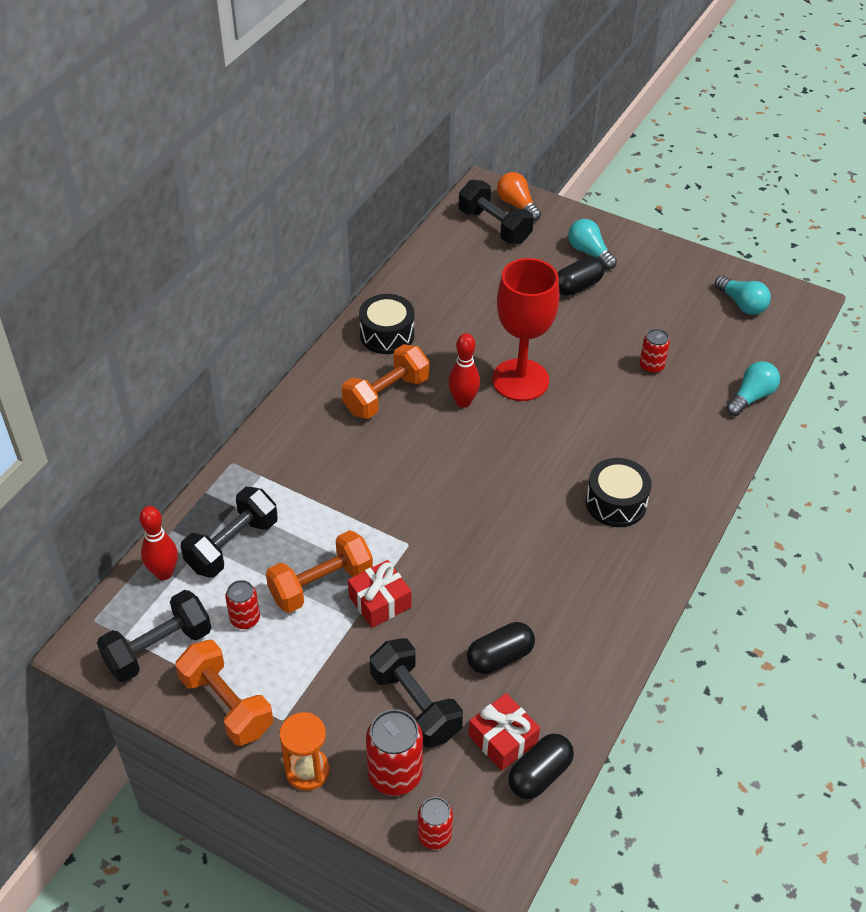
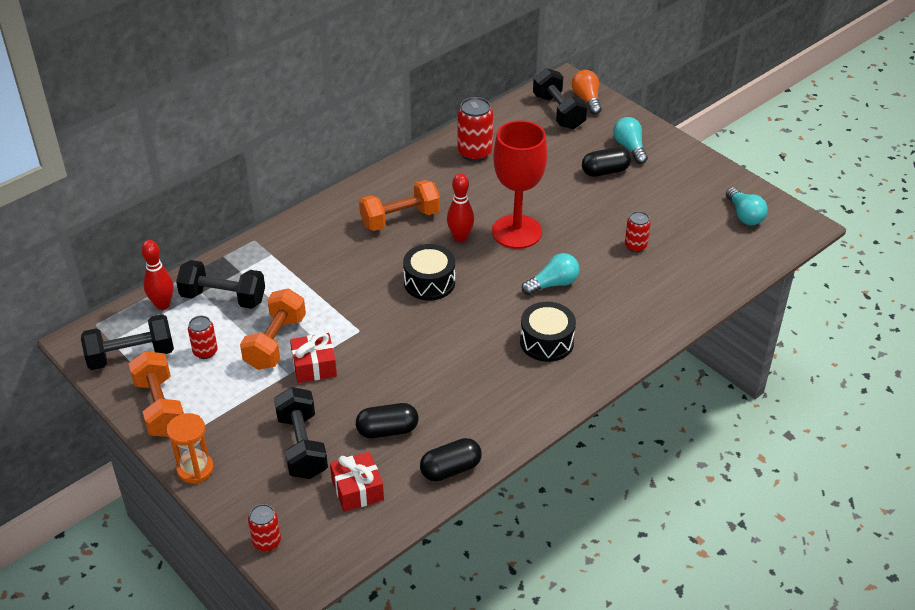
camera: 20 degrees right, 5 degrees down
(232, 545) = (223, 298): black dumbbell -> black dumbbell turned 45 degrees clockwise
(321, 585) = (275, 342): orange dumbbell -> orange dumbbell turned 60 degrees counterclockwise
(387, 335) = (425, 175): black drum -> black drum (429, 282)
(395, 774) = (260, 490): red can -> red can (474, 153)
(539, 774) = (372, 523): black capsule -> black capsule (450, 469)
(751, 397) = (711, 289): turquoise light bulb -> turquoise light bulb (553, 284)

